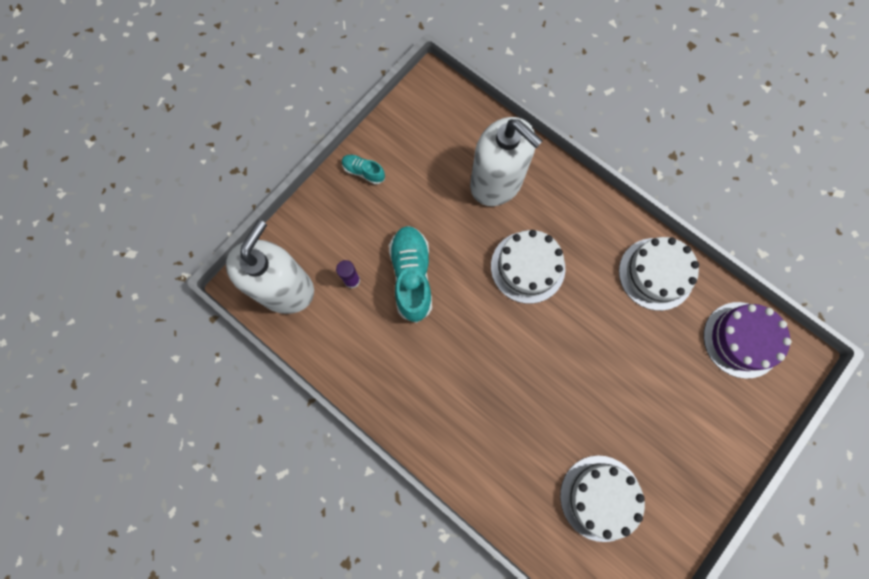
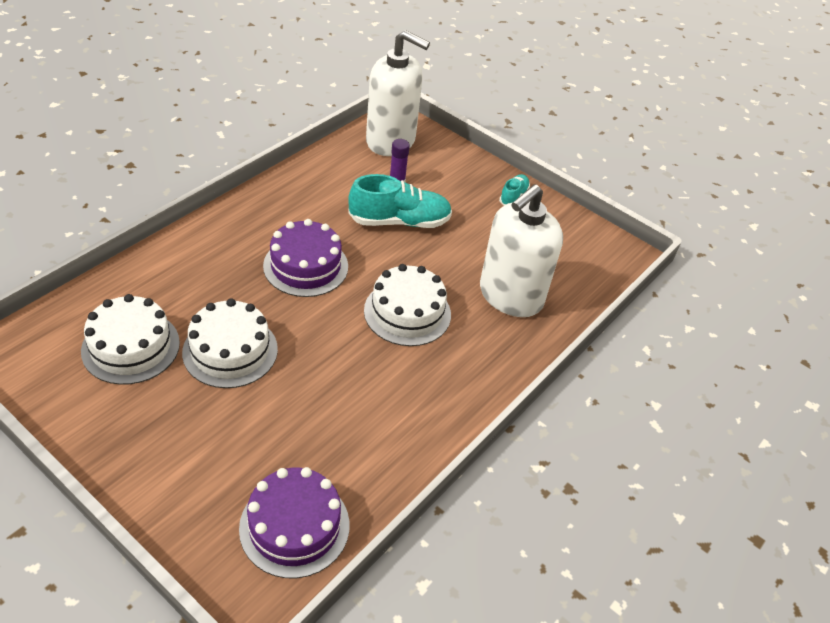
camera: 85 degrees right, 30 degrees down
(483, 358) = (305, 266): none -> purple cake
(656, 274) = (394, 437): white cake -> white cake (230, 351)

